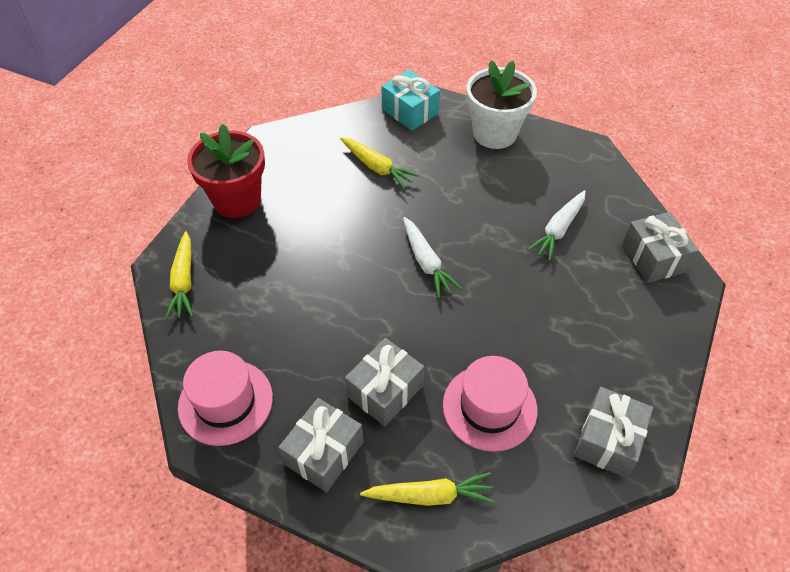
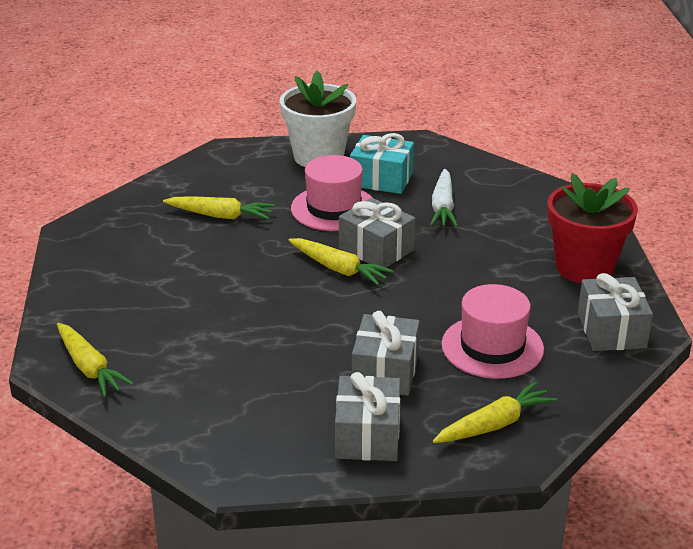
camera: 30 degrees left, 20 degrees down
(225, 402) = (230, 439): pink hat -> pink hat (334, 208)
(237, 200) = (88, 286): red flower pot -> red flower pot (584, 267)
(410, 111) = (215, 164): turquoise gift -> turquoise gift (381, 179)
(426, 262) = (338, 269): white carrot -> yellow carrot
(653, 258) = (543, 200): grey gift -> grey gift (376, 249)

